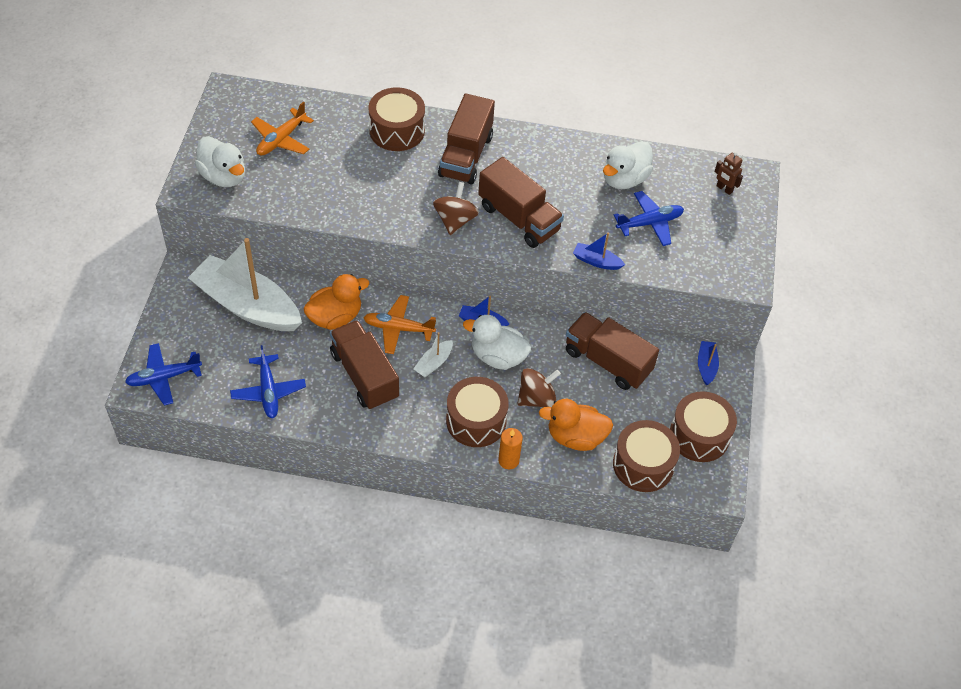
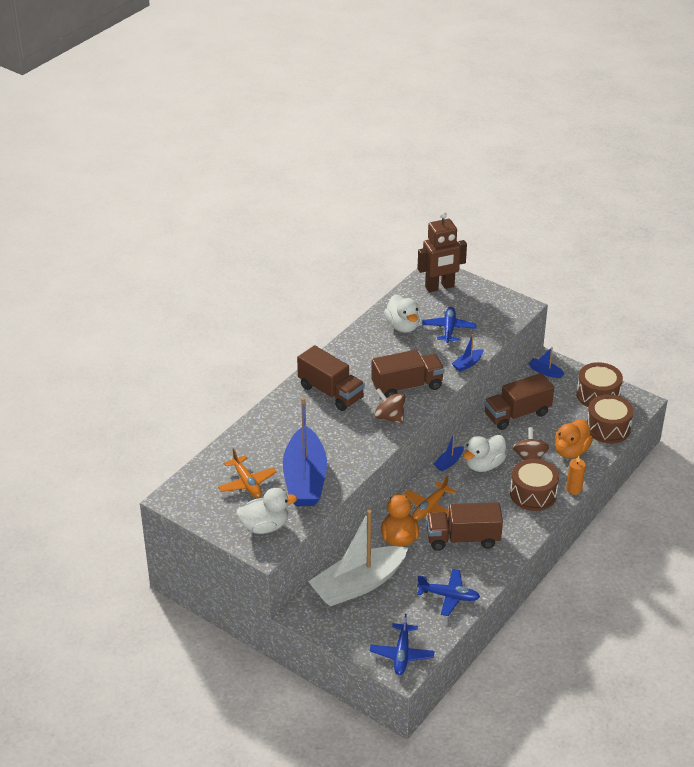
camera: 60 degrees left, 15 degrees down
(313, 183) = (305, 479): none -> blue boat
(397, 130) = (281, 419): brown drum -> none
(433, 363) = (471, 499): white boat -> none
(724, 189) = (439, 287): brown robot -> brown robot, size x2.26

